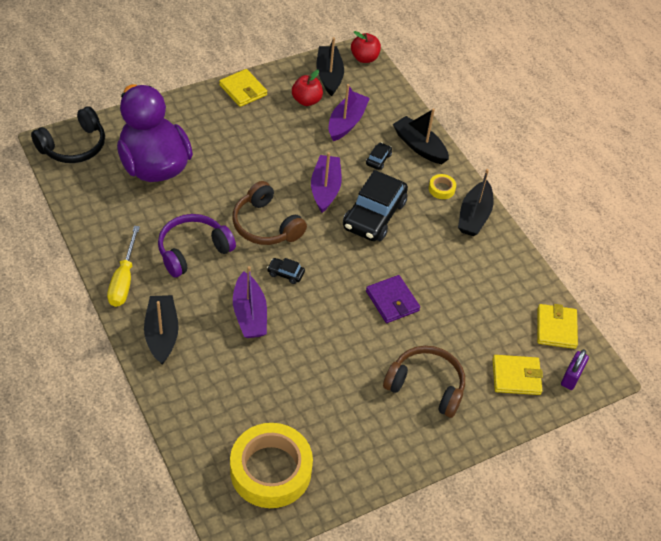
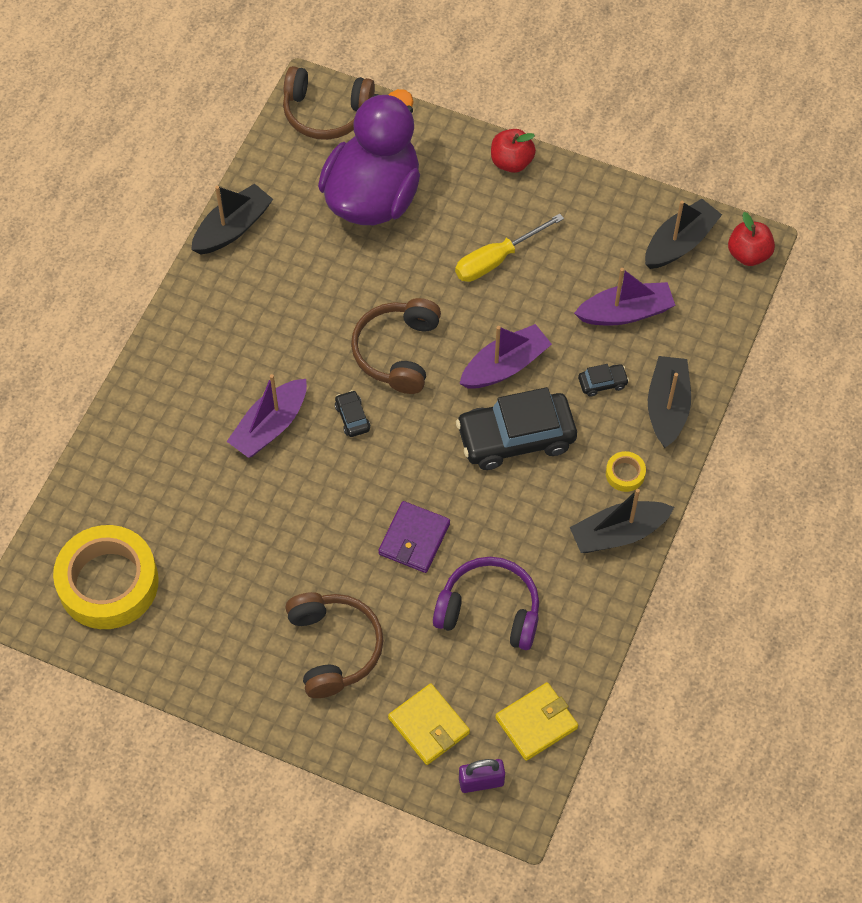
camera: 55 degrees right, 10 degrees up
(73, 146) = (326, 113): black headphones -> brown headphones
(124, 280) = (206, 291): yellow screwdriver -> yellow screwdriver (496, 259)
(162, 334) = (175, 373): black boat -> black boat (232, 228)
(193, 251) = (299, 317): purple headphones -> purple headphones (489, 610)
(243, 90) = (565, 185): yellow wallet -> none
(306, 100) = (616, 252): red apple -> red apple (511, 162)

